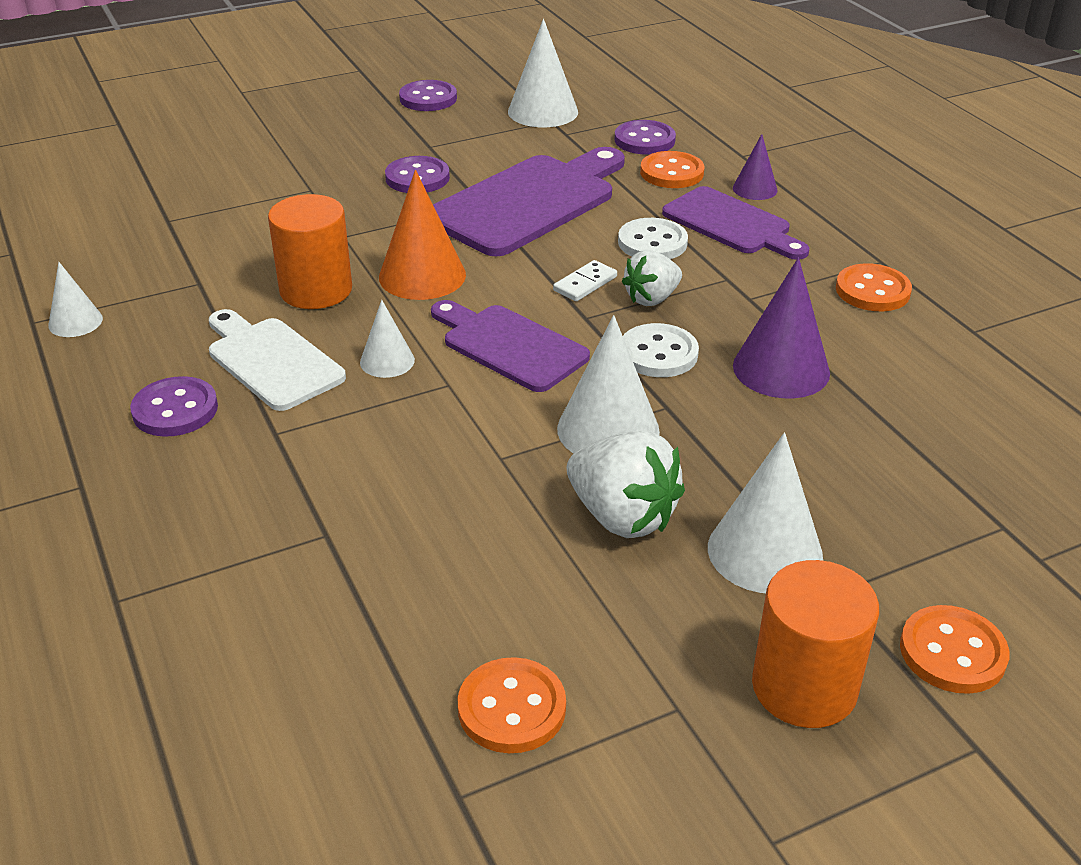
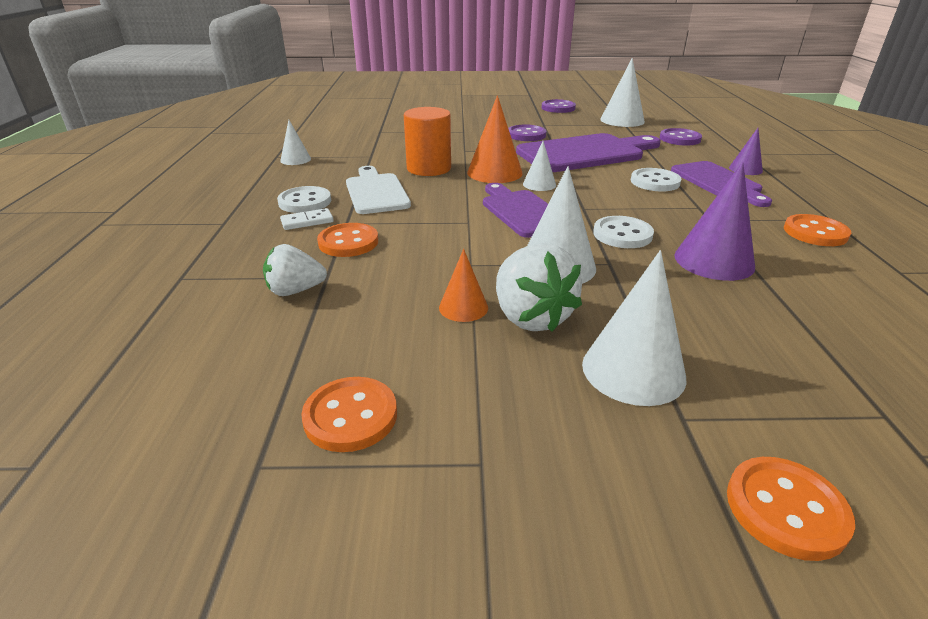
camera: 25 degrees right, 5 degrees down
(175, 410) = (305, 202): purple button -> white button
(387, 361) = (440, 204): white cone -> white cone (539, 184)
(536, 527) = (463, 307): none -> orange cone
(585, 283) = (595, 192): white domino -> white domino (307, 221)
(652, 298) = (636, 207): white strawberry -> white strawberry (295, 291)
(671, 173) = (689, 154): orange button -> orange button (348, 242)
(804, 687) = (609, 487): orange cylinder -> none

